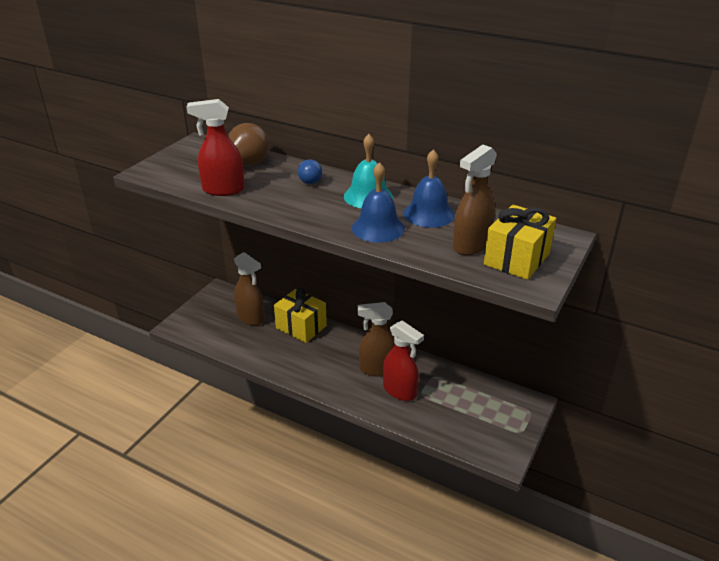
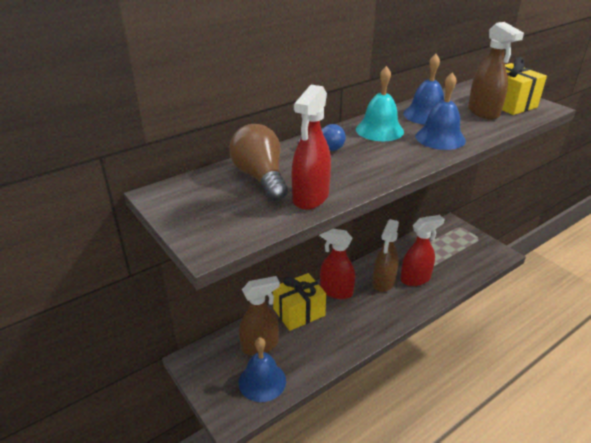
camera: 65 degrees left, 0 degrees up
(215, 330) = (262, 381): none -> blue bell
(342, 341) = (336, 291): none -> red spray bottle

